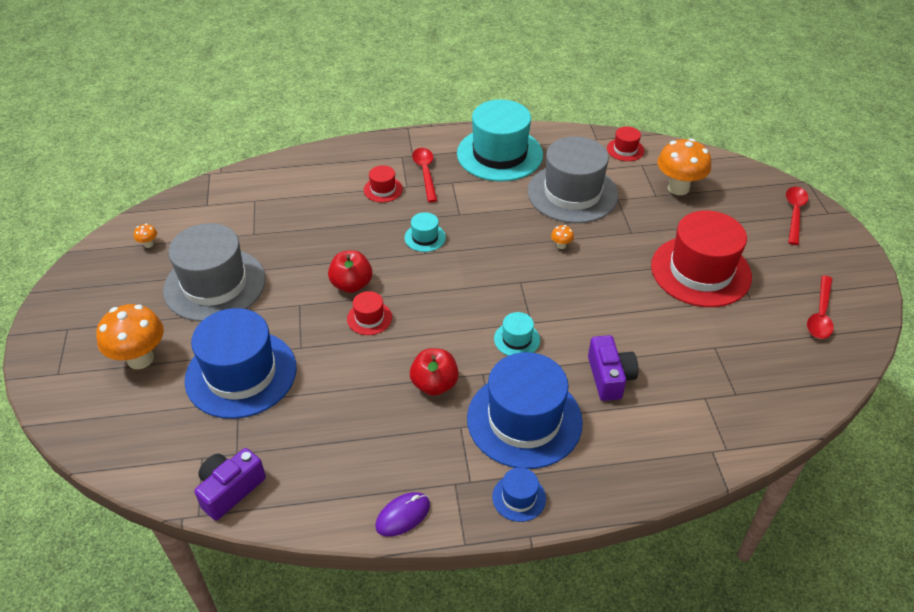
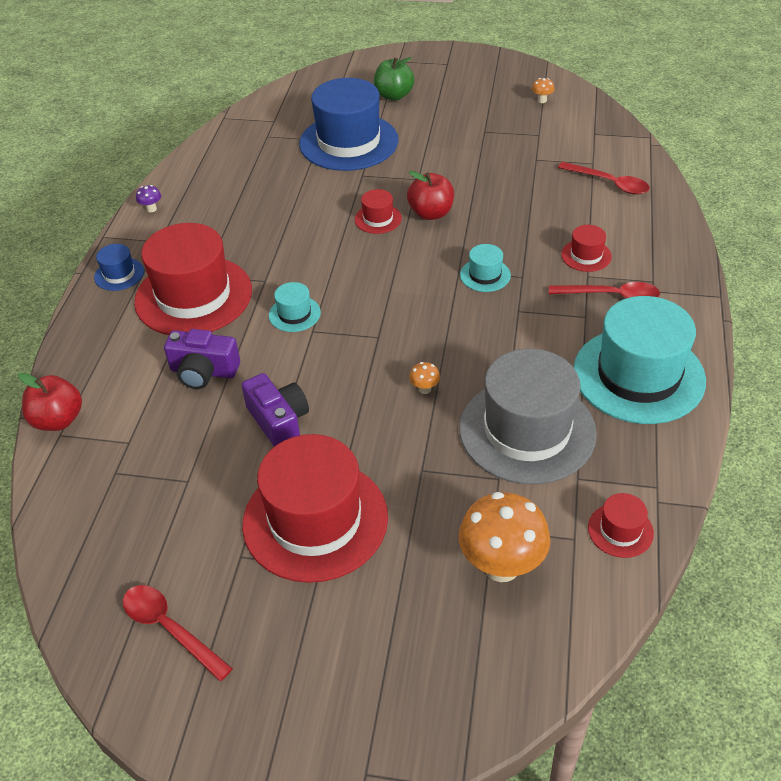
camera: 110 degrees right, 0 degrees up
(140, 359) = (394, 95): orange mushroom -> green apple
(215, 285) = (468, 133): grey hat -> none
(230, 489) = (235, 132): purple camera -> purple camera (279, 421)
(403, 515) = (151, 209): purple mouse -> purple mushroom
(434, 384) = (271, 247): red apple -> red apple (58, 420)
(524, 420) = (193, 296): blue hat -> red hat
(794, 213) = (384, 713): red spoon -> red spoon (609, 183)

